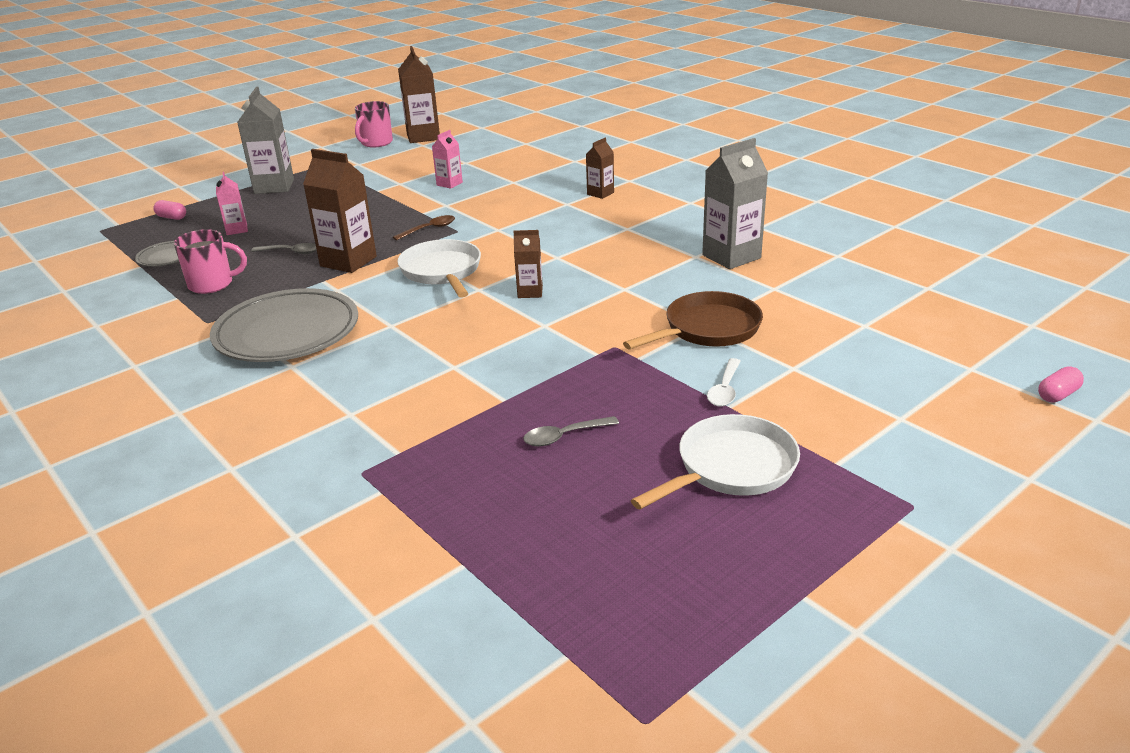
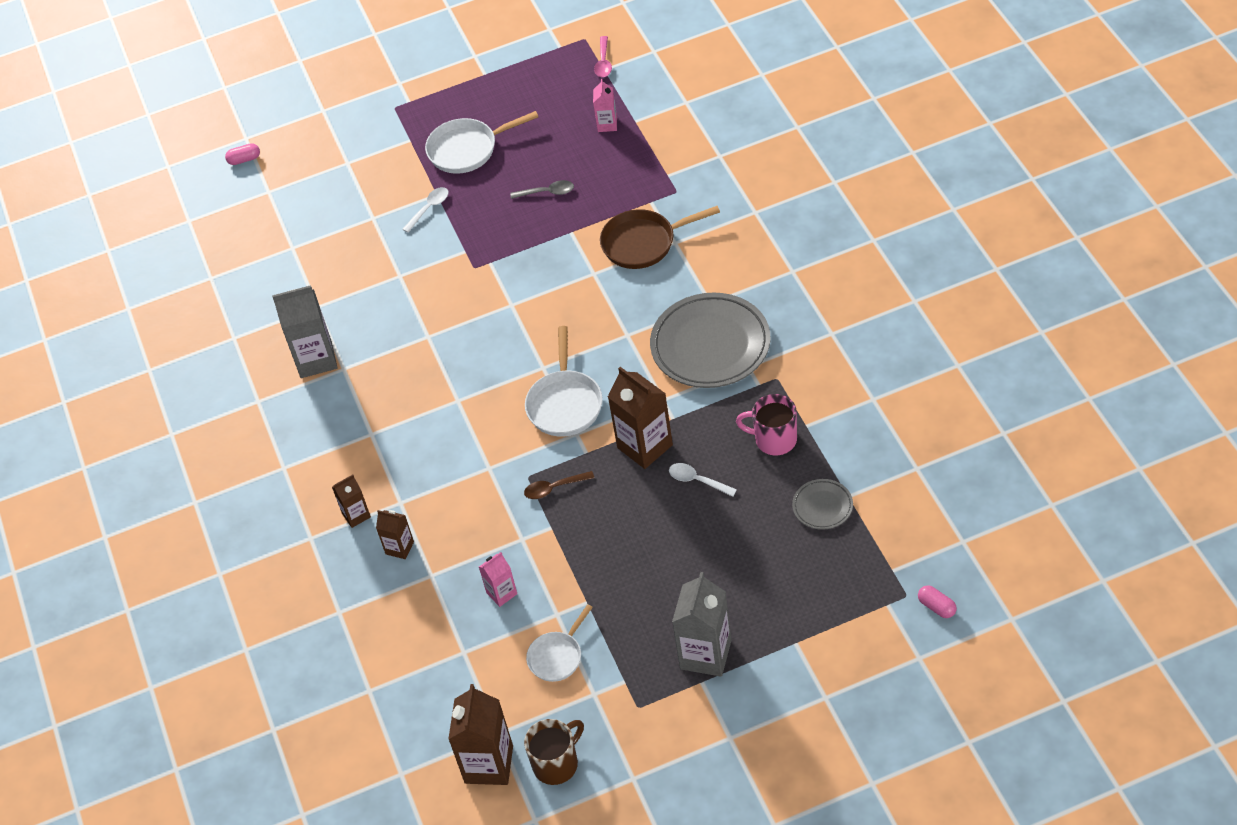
camera: 155 degrees left, 20 degrees up
(172, 217) = (826, 603): pink capsule -> pink capsule (937, 607)
(237, 230) = (751, 548): pink carton -> pink carton (607, 124)
(291, 252) = (697, 480): grey spoon -> white spoon
(376, 143) = (557, 763): pink mug -> brown mug
(392, 170) = (557, 656): none -> white pan
(530, 292) = (503, 351): brown carton -> brown carton (399, 548)
(573, 671) = (603, 62): none -> pink spoon
(707, 329) = (399, 270): brown pan -> brown pan (643, 243)

